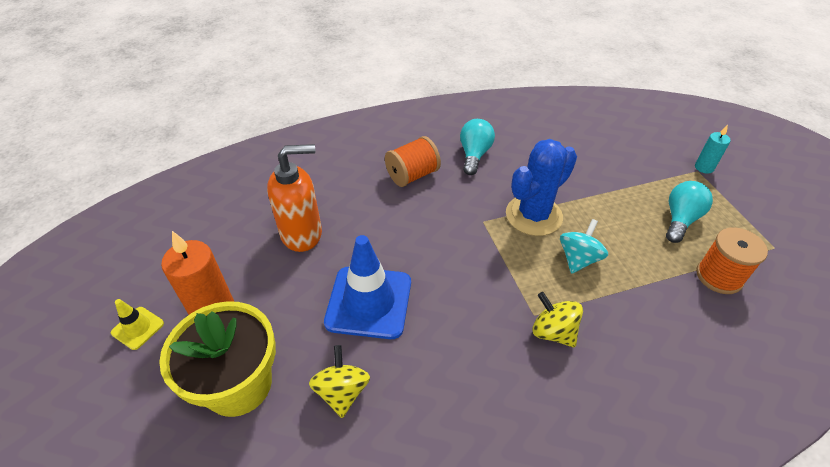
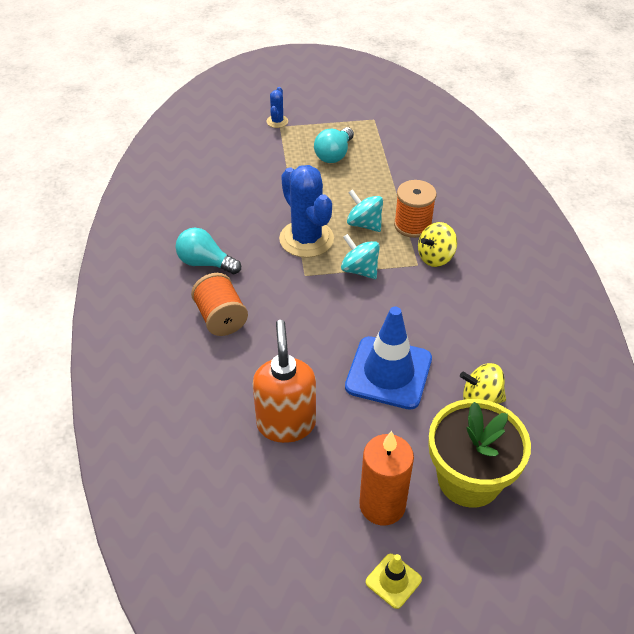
camera: 80 degrees left, 0 degrees up
(505, 263) = (359, 270): none -> turquoise spinning top
(680, 219) = (334, 155): turquoise light bulb -> turquoise light bulb turned 105 degrees counterclockwise
(704, 167) = (277, 121): turquoise candle -> blue cactus
(719, 276) = (396, 155): orange spool -> orange spool (412, 225)

